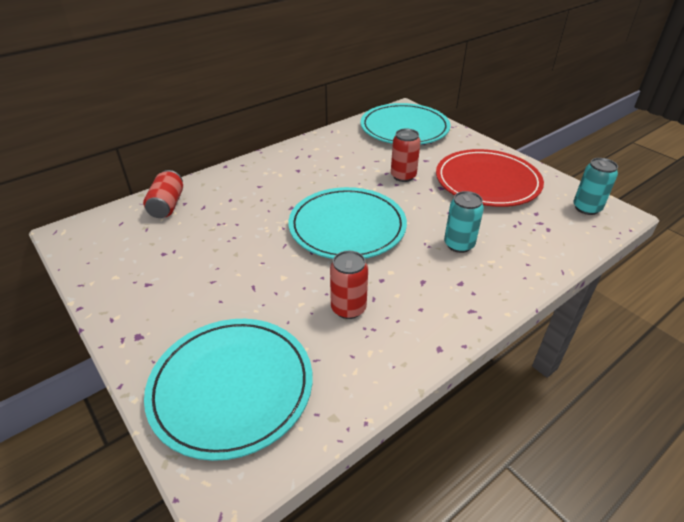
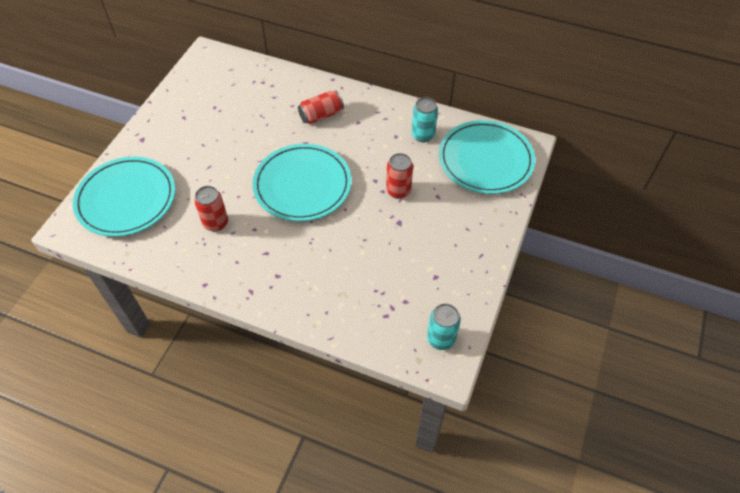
camera: 60 degrees right, 15 degrees up
(167, 205) = (263, 78): red can -> red can (321, 115)
(459, 244) = (323, 260): turquoise can -> turquoise can (423, 135)
(487, 182) = (433, 252): red plate -> none

